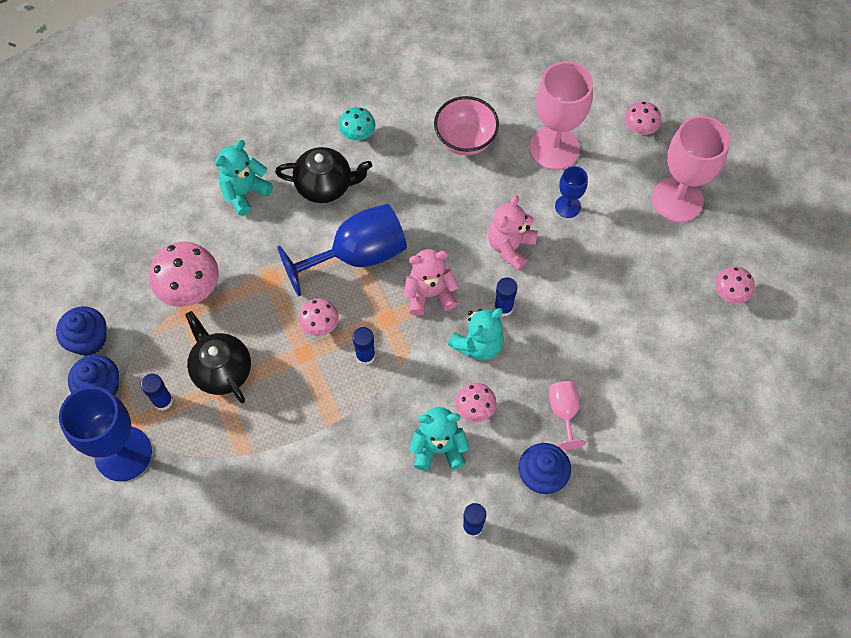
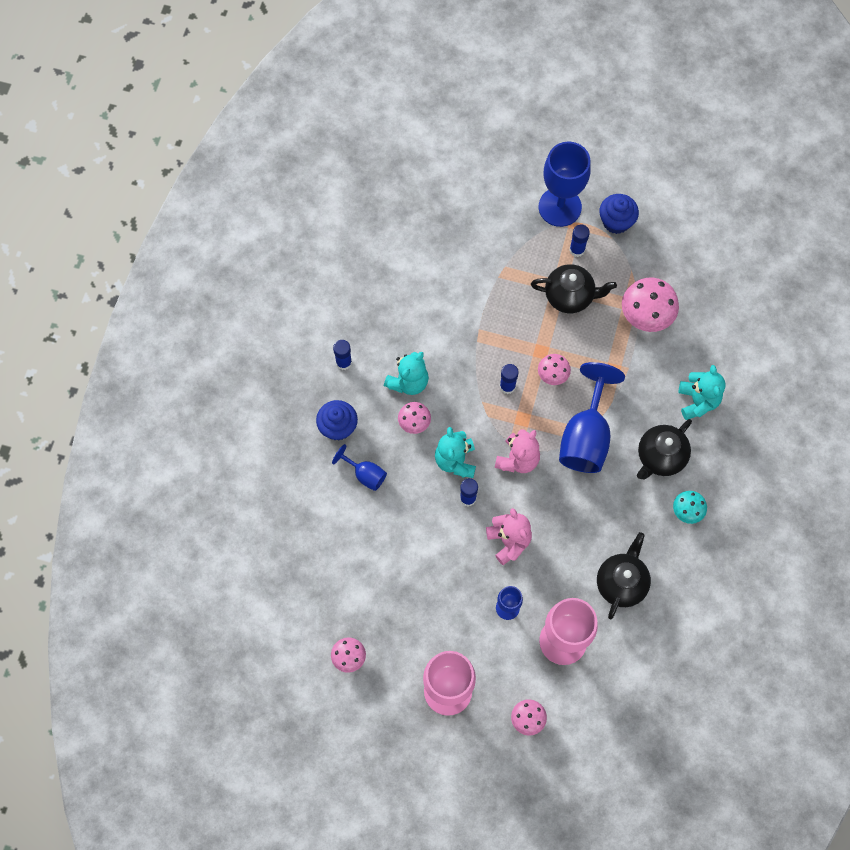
camera: 130 degrees right, 5 degrees up
(89, 340) = (657, 235): blue cupcake -> none
(465, 140) = (621, 582): pink bowl -> black teapot
(564, 412) = (365, 474): pink goblet -> blue goblet

